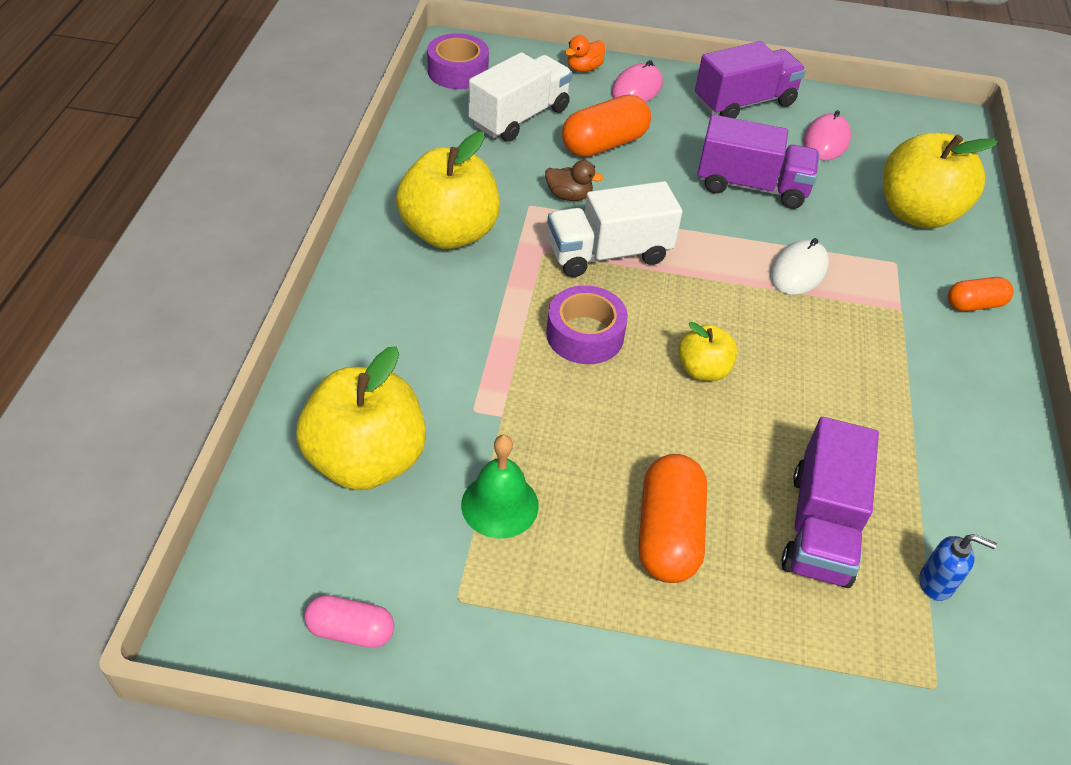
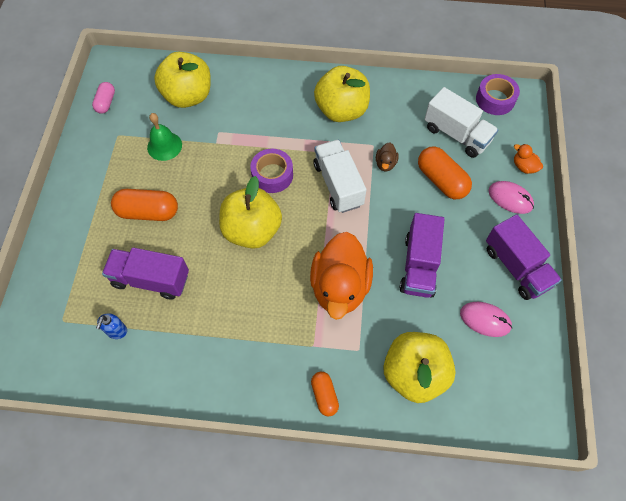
camera: 90 degrees right, 15 degrees up
(703, 370) = (252, 230): yellow apple -> yellow apple, size x1.93
(798, 271) = (340, 287): white mouse -> orange duck

